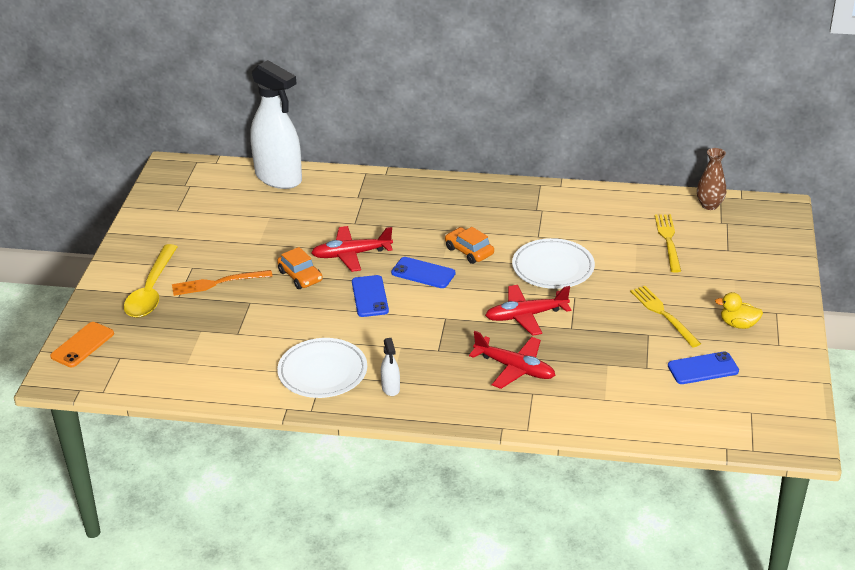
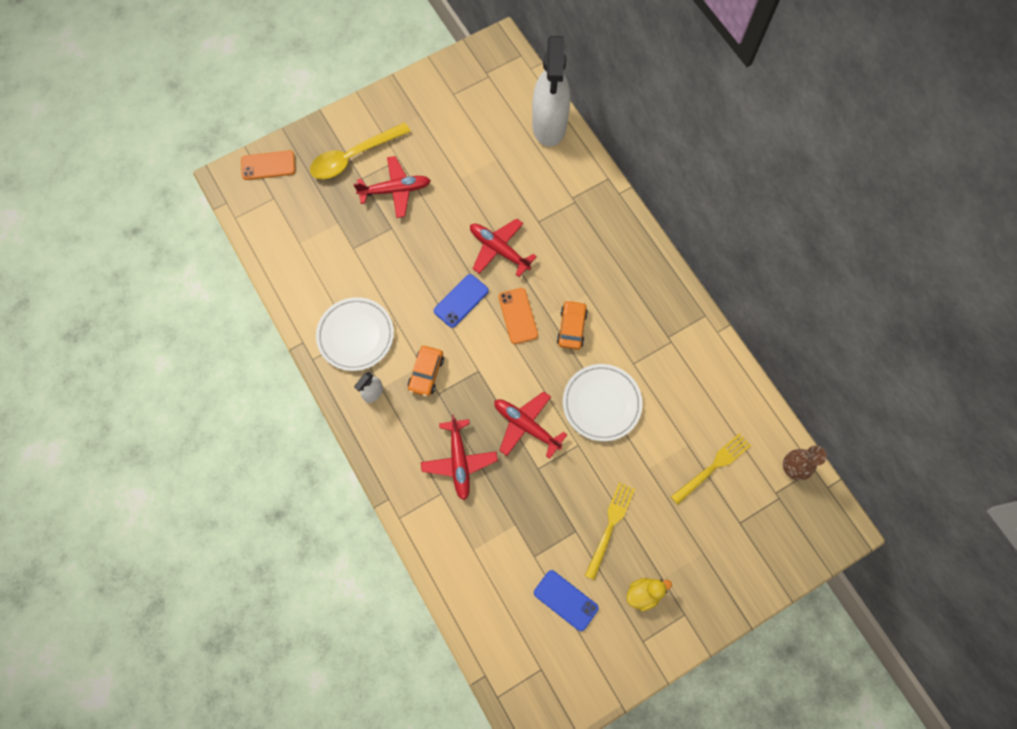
camera: 50 degrees right, 35 degrees up
(218, 283) = (395, 190): orange fork -> red plane
(300, 276) = (446, 236): orange car -> orange car (426, 373)
(423, 273) = (518, 316): blue phone -> orange phone
(738, 324) = (644, 593): yellow duck -> yellow duck turned 90 degrees clockwise

